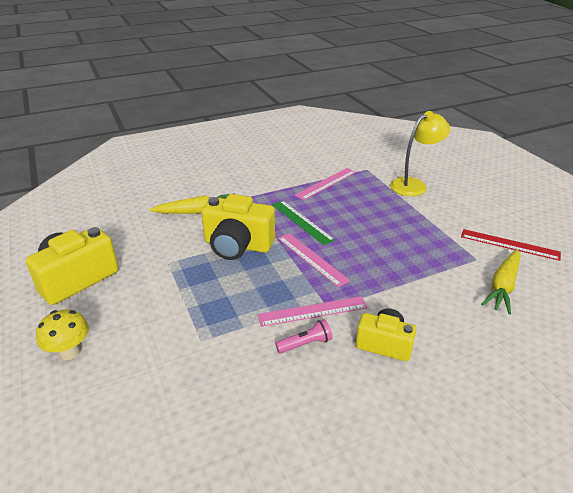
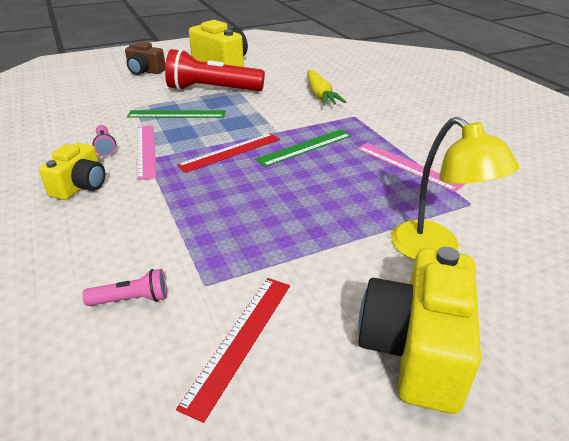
camera: 90 degrees right, 0 degrees up
(70, 352) = (145, 71): yellow mushroom -> brown camera
(164, 280) = (212, 90): none -> red flashlight
(228, 300) = (176, 114): none -> green ruler
(237, 245) = (259, 115): yellow camera -> yellow camera (415, 349)
(312, 258) = (230, 152): pink ruler -> red ruler
(502, 286) = (132, 299): yellow carrot -> pink flashlight

